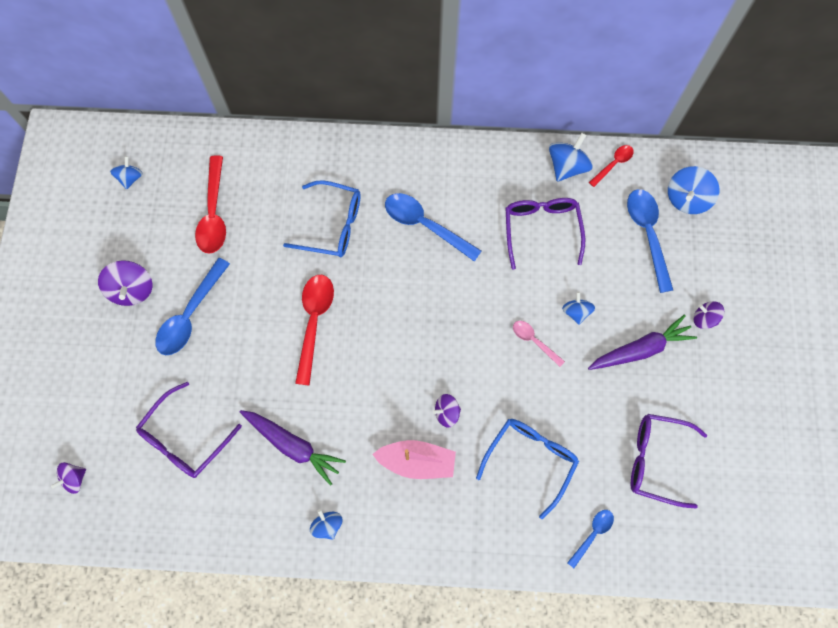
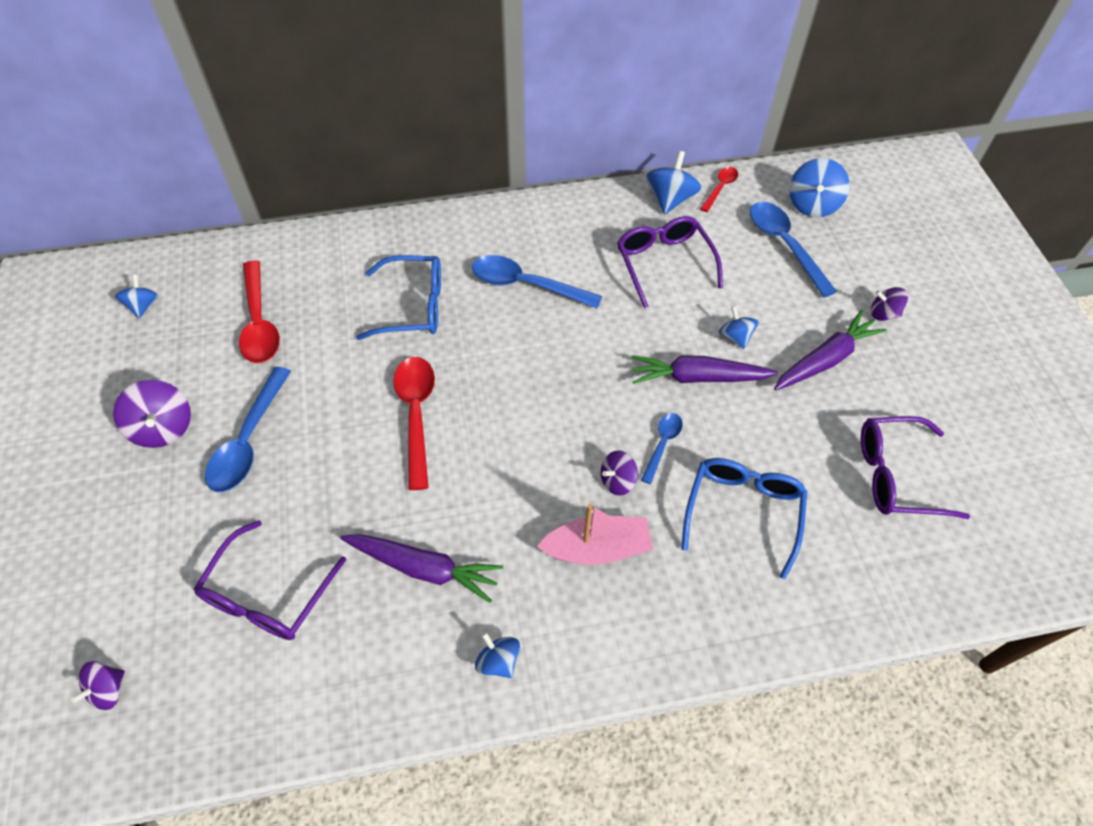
camera: 15 degrees left, 15 degrees down
(534, 341) = (697, 377): pink spoon -> purple carrot
(592, 534) = (855, 583): blue spoon -> blue spoon (662, 444)

